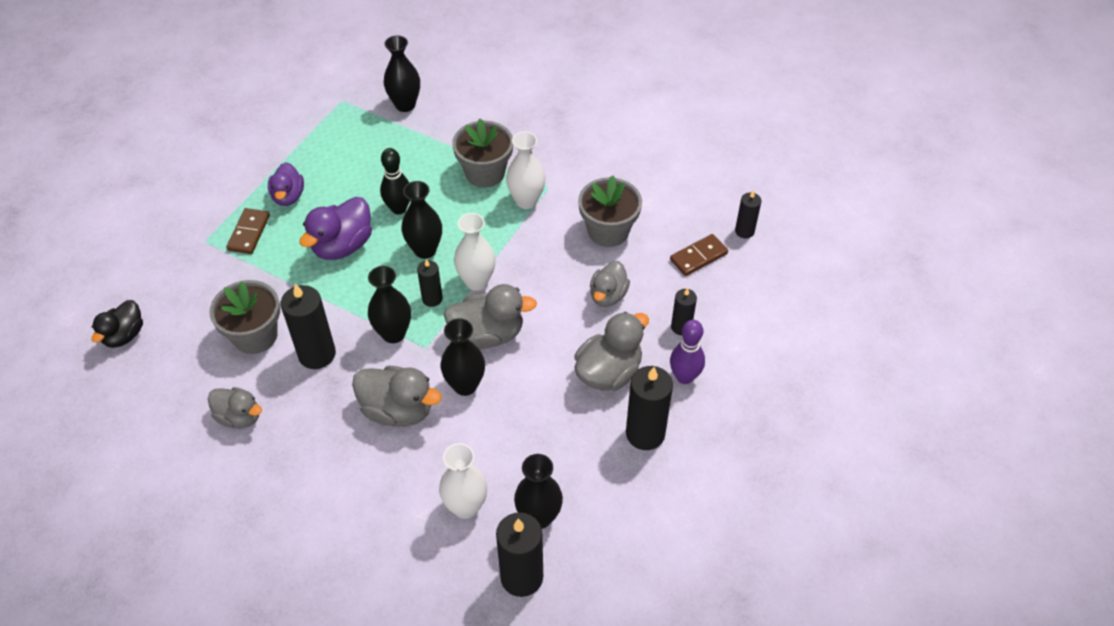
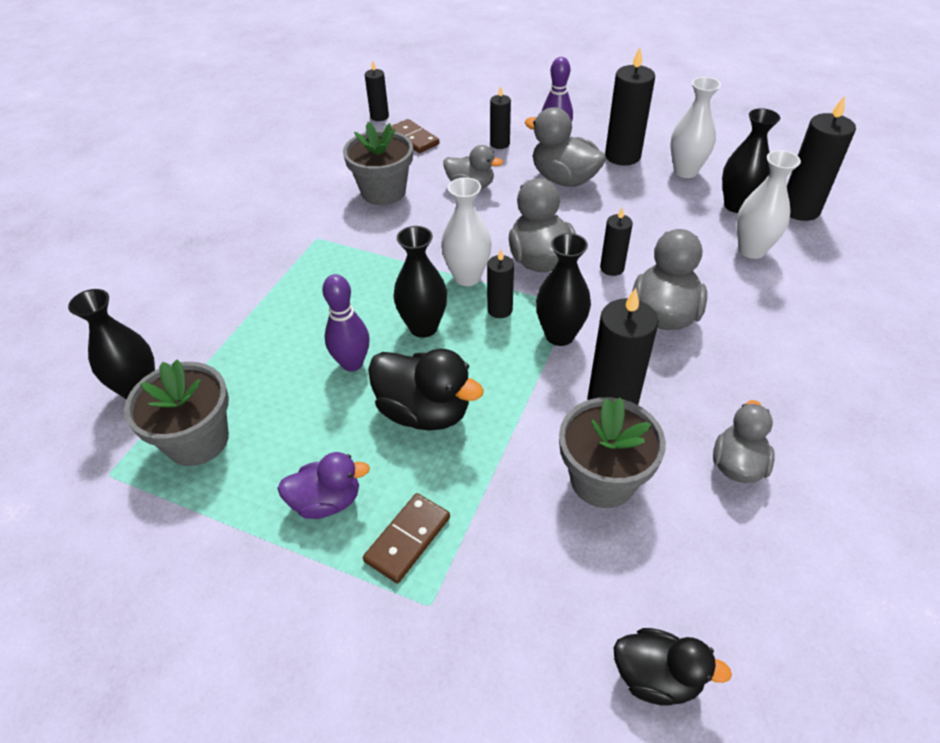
camera: 95 degrees left, 5 degrees down
(249, 233) = (407, 539): brown domino -> brown domino turned 60 degrees counterclockwise
(342, 246) = (424, 412): purple duck -> black duck
(399, 208) = (352, 363): black bowling pin -> purple bowling pin
(465, 385) = (612, 268): black vase -> black candle
(485, 173) = (290, 291): grey flower pot -> grey flower pot (197, 440)
(526, 201) = (339, 252): white vase -> white vase (685, 171)

